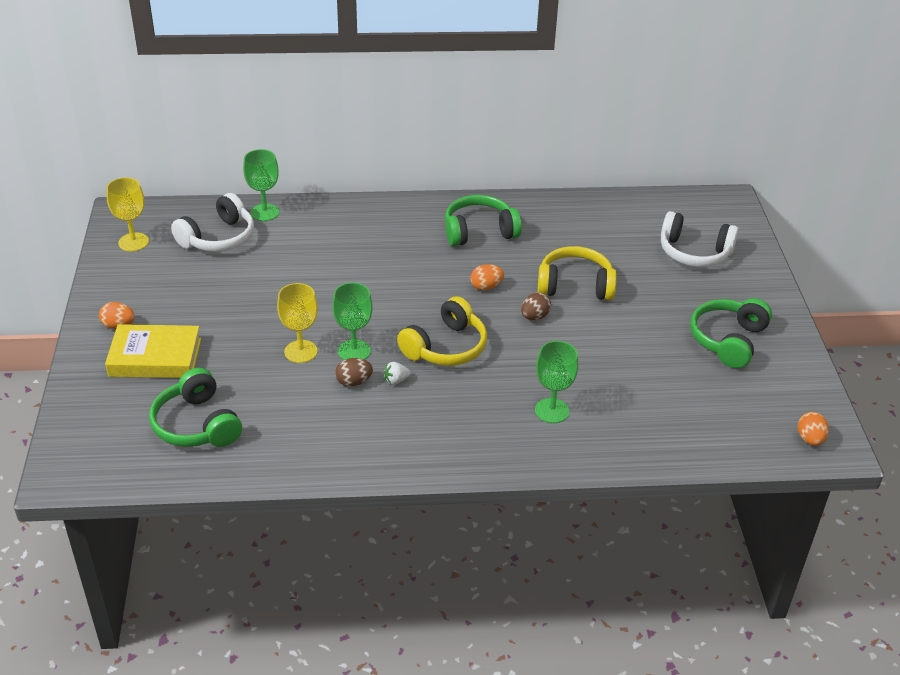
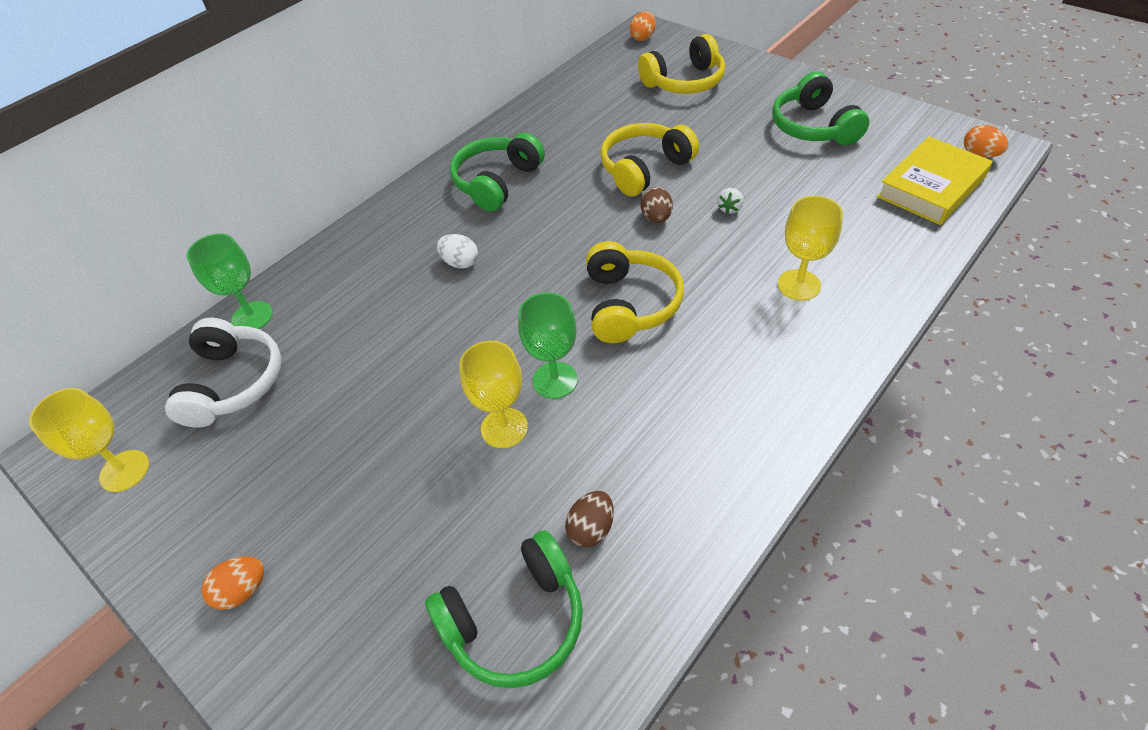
camera: 40 degrees left, 10 degrees up
(155, 357) = (347, 586): yellow book -> yellow book (931, 187)
(197, 424) = (515, 620): green headphones -> green headphones turned 45 degrees counterclockwise
(354, 382) = (603, 411): brown egg -> brown egg (591, 528)
(395, 260) = (460, 263): none -> white egg
(396, 380) = (638, 374): white strawberry -> white strawberry (729, 208)
(486, 287) = (577, 224): orange egg -> orange egg (643, 37)
(552, 410) = (799, 285): green goblet -> yellow goblet
(694, 252) = (684, 82): white headphones -> yellow headphones

